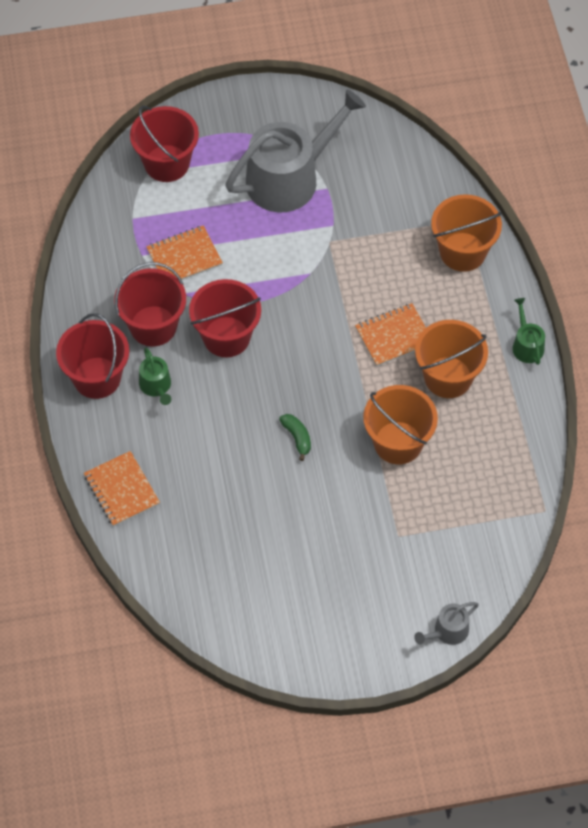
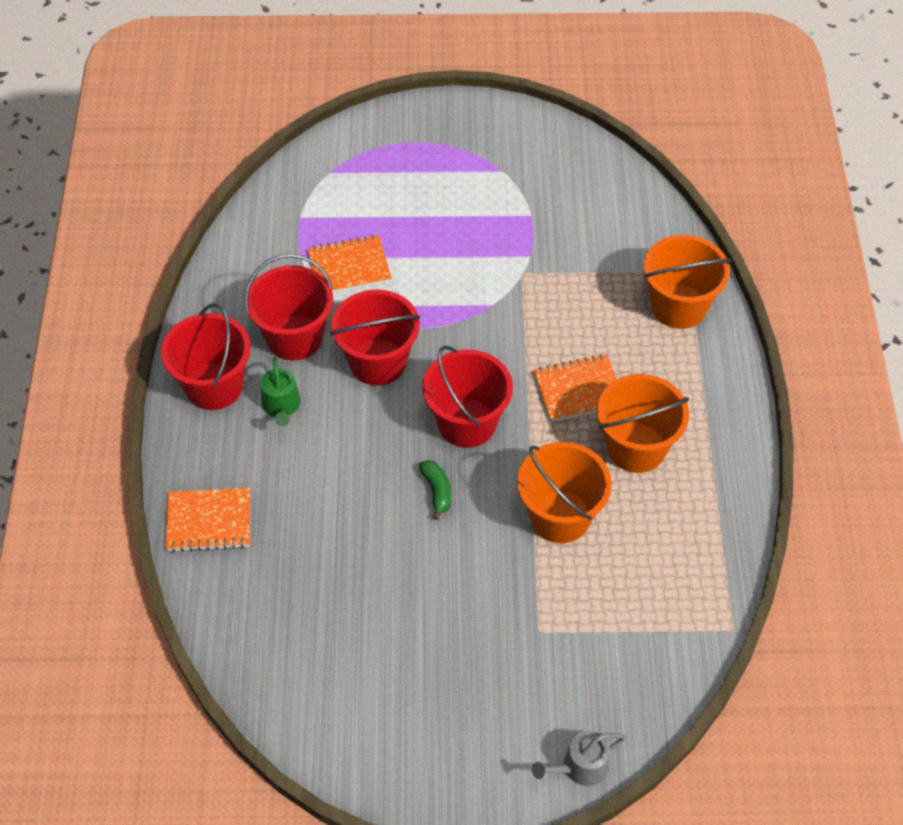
camera: 10 degrees right, 5 degrees down
(121, 490) = (209, 521): orange notebook -> orange notebook turned 75 degrees counterclockwise
(167, 163) = (353, 165): red bucket -> red bucket (467, 423)
(290, 178) = (490, 198): grey watering can -> none
(526, 345) = (739, 424): green watering can -> none

